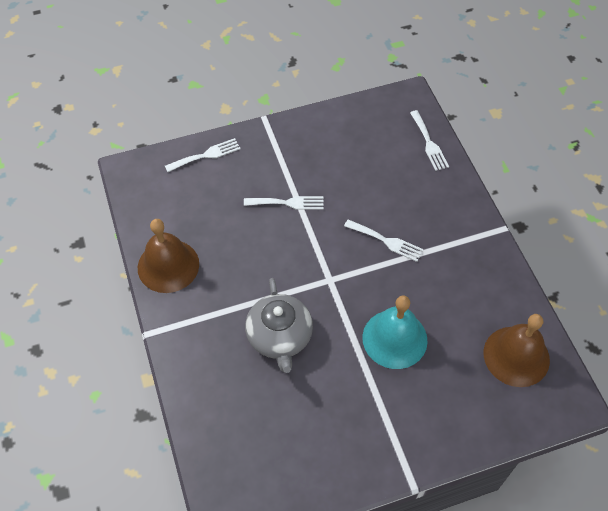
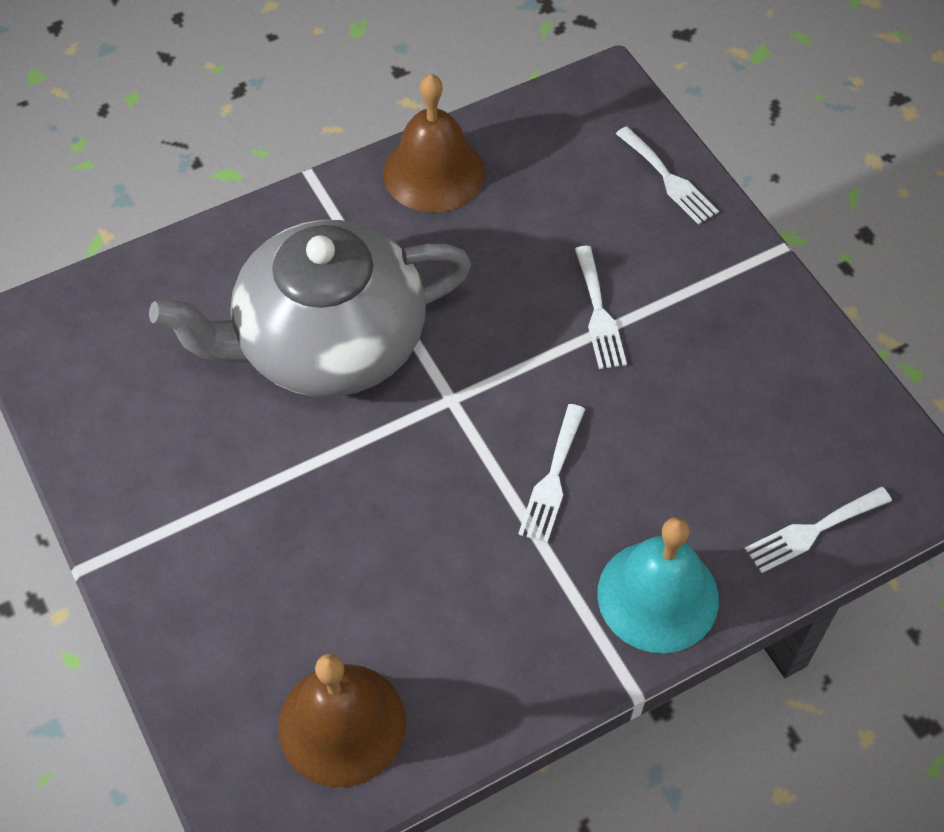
camera: 80 degrees right, 0 degrees up
(279, 337) = (328, 342): grey teapot -> grey teapot, size x1.67
(394, 339) = (349, 513): turquoise bell -> turquoise bell (658, 596)

